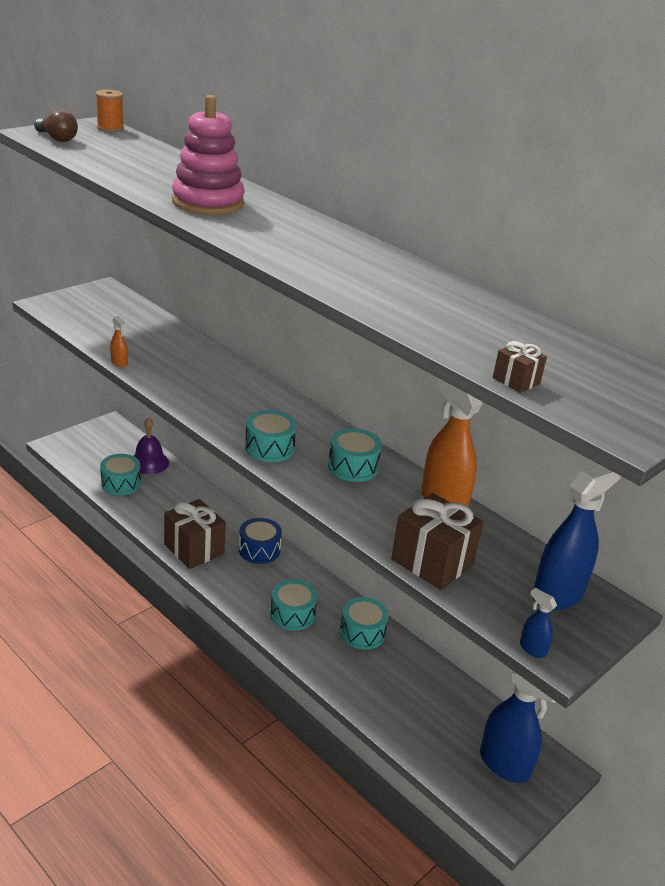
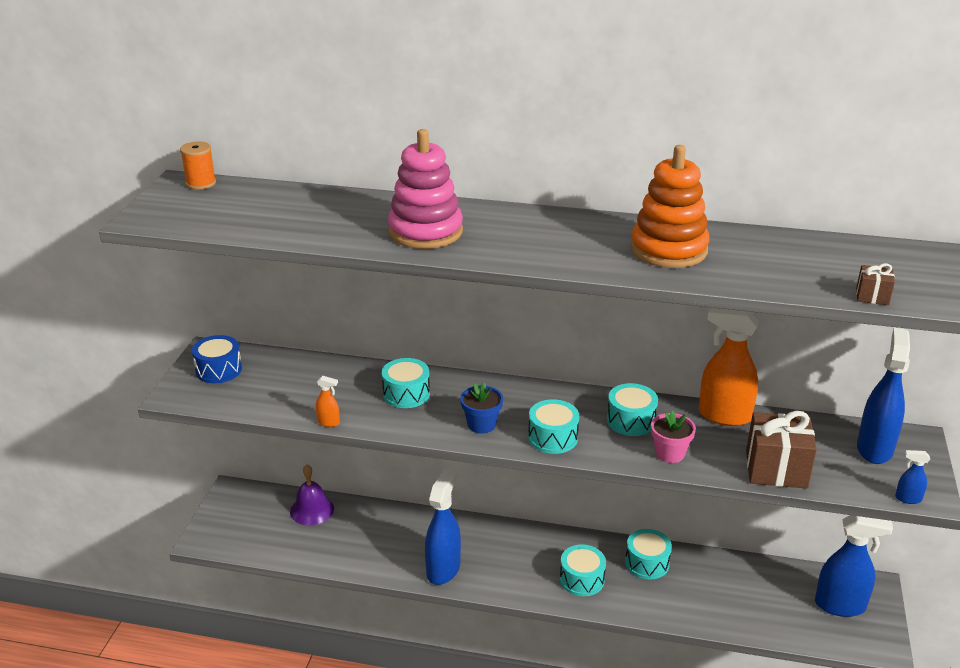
camera: 30 degrees left, 0 degrees up
(57, 138) = (176, 216): brown light bulb -> none
(121, 483) = (309, 544): turquoise drum -> turquoise drum (406, 394)
(194, 549) = (443, 569): brown gift -> blue spray bottle
(227, 414) = (481, 424): none -> blue flower pot
(259, 550) = (496, 538): blue drum -> blue drum (218, 370)
(351, 504) = (669, 453): none -> pink flower pot
(384, 281) = (668, 250): none -> orange stacking toy

